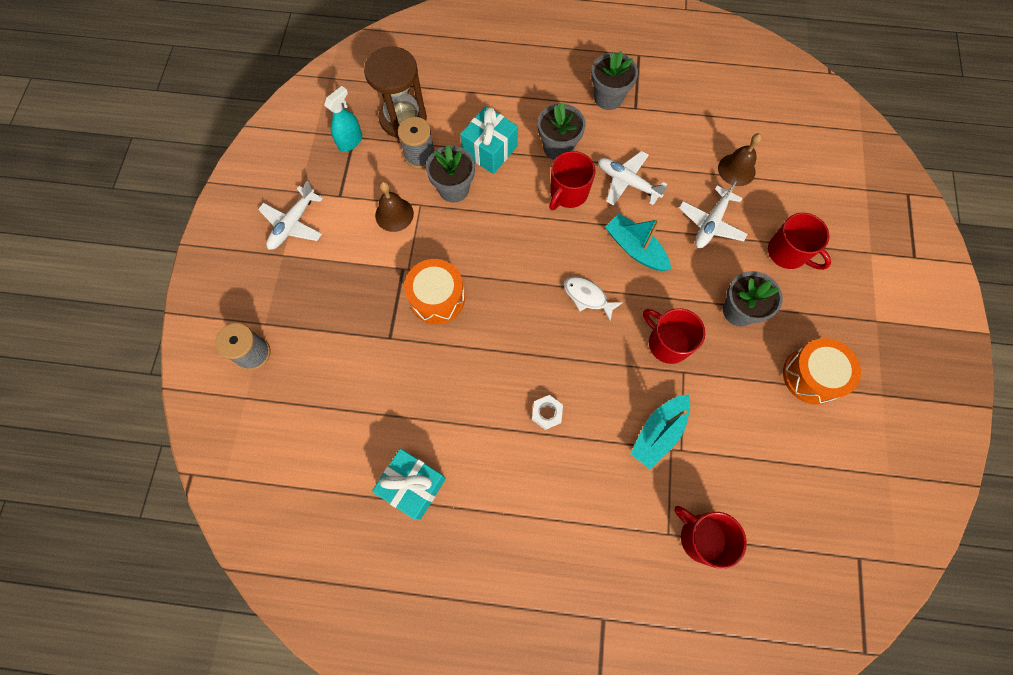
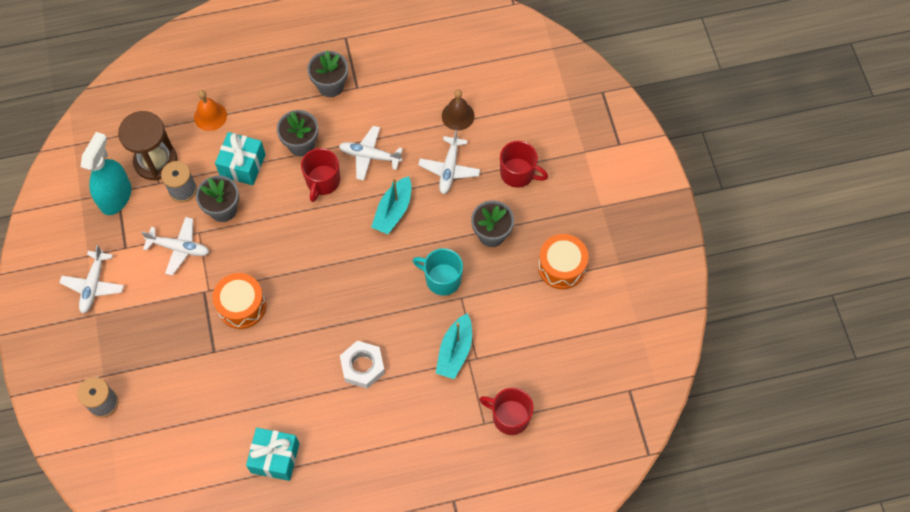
camera: 20 degrees left, 5 degrees down
(350, 141) = (116, 197): turquoise spray bottle -> turquoise spray bottle, size x1.62
(394, 214) = (179, 248): brown bell -> white plane
(474, 91) = (210, 116): none -> orange bell
(546, 413) = (362, 366): white nut -> white nut, size x1.66
(587, 297) = (366, 263): white fish -> none
(635, 249) = (393, 211): turquoise boat -> turquoise boat turned 90 degrees counterclockwise
(667, 343) = (442, 279): red mug -> turquoise mug

